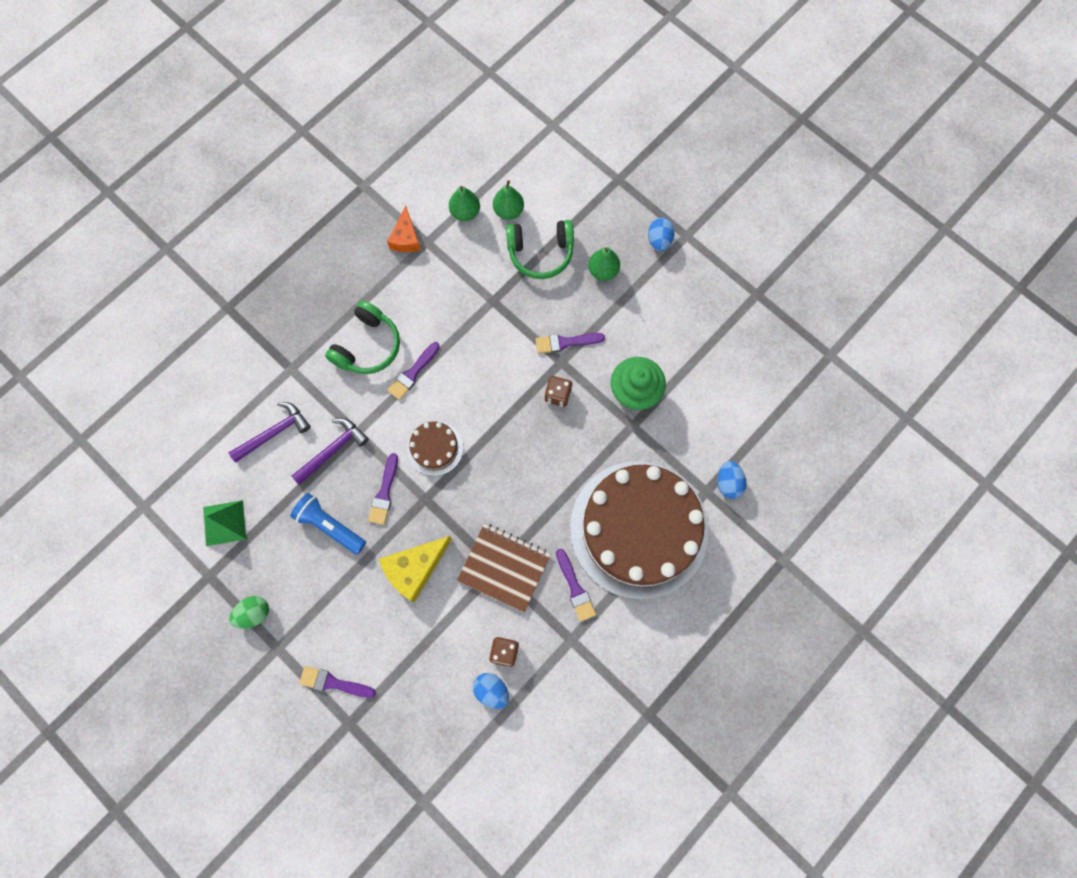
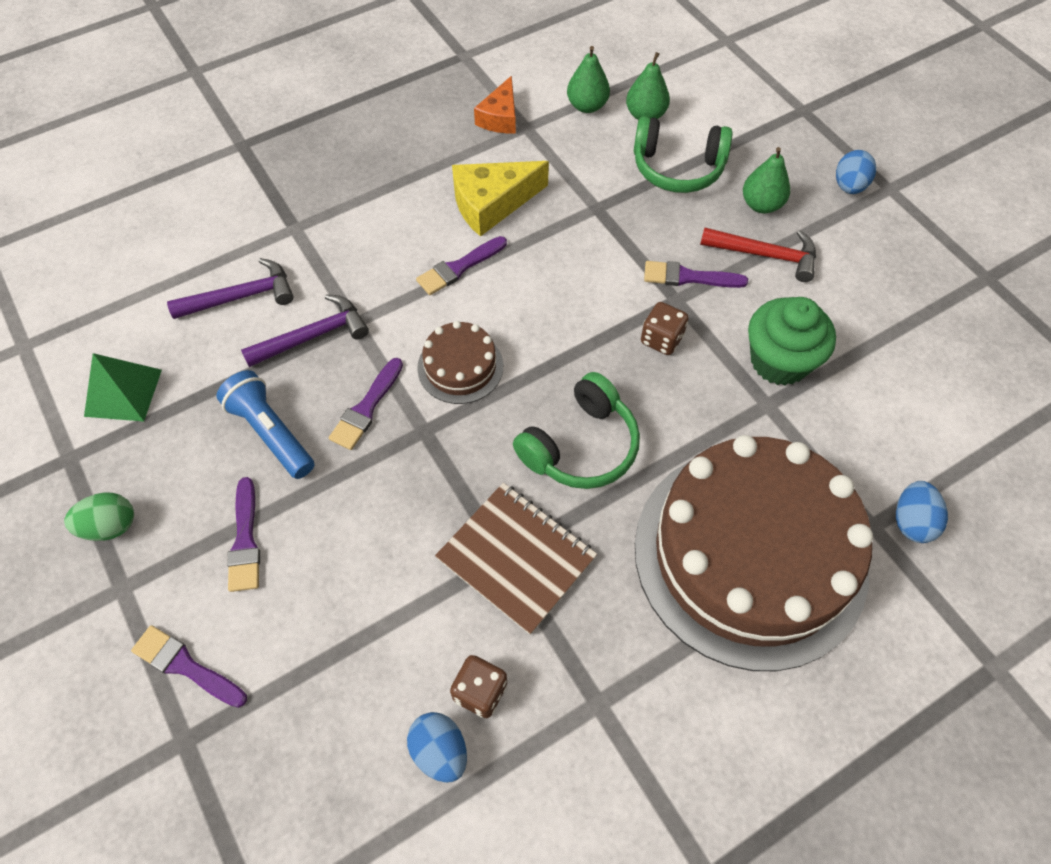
camera: 15 degrees right, 15 degrees down
(368, 346) = (408, 223): green headphones -> green headphones (580, 446)
(415, 568) = (376, 524): yellow cheese -> yellow cheese (492, 204)
(575, 588) = (624, 620): purple brush -> purple brush (245, 541)
(612, 312) = (766, 255): none -> red hammer

